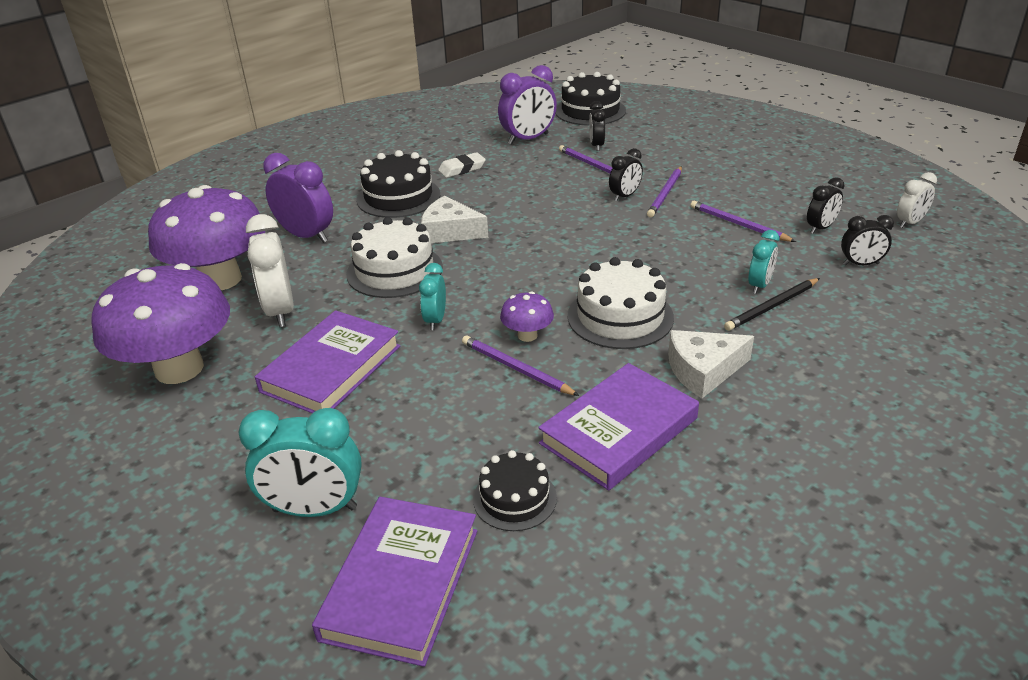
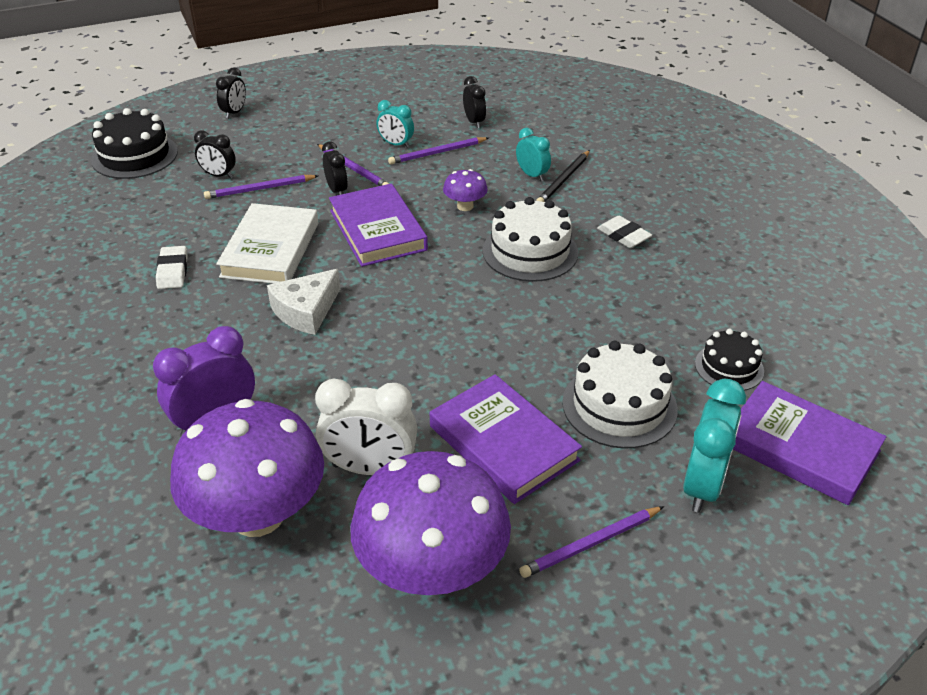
camera: 70 degrees left, 5 degrees up
(394, 271) = (353, 366): white cake -> white cake (619, 405)
(398, 197) = (191, 331): black cake -> none
(435, 320) = (465, 356): turquoise clock -> turquoise clock (396, 144)
(516, 368) = (569, 326): purple pencil -> purple pencil (591, 544)
(517, 194) = (270, 249): none -> white book
(527, 335) = (525, 307): purple mushroom -> purple mushroom (465, 206)
(528, 139) = (153, 210): purple clock -> none
(619, 431) = (674, 296): purple book -> purple book (377, 230)
(703, 370) = (623, 236): white cheese -> white eraser
(772, 307) = (563, 180): black pencil -> black pencil turned 45 degrees clockwise
(861, 264) = (535, 126): black clock -> black clock (234, 112)
(910, 223) = (497, 87): white clock -> none

